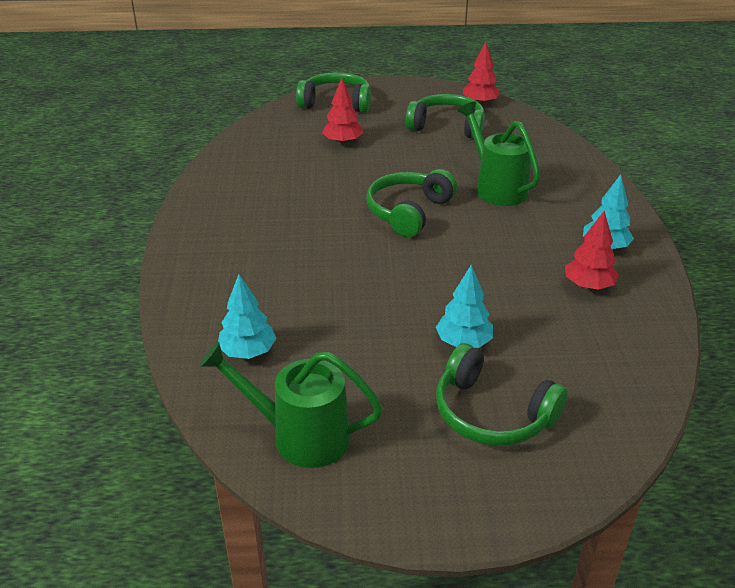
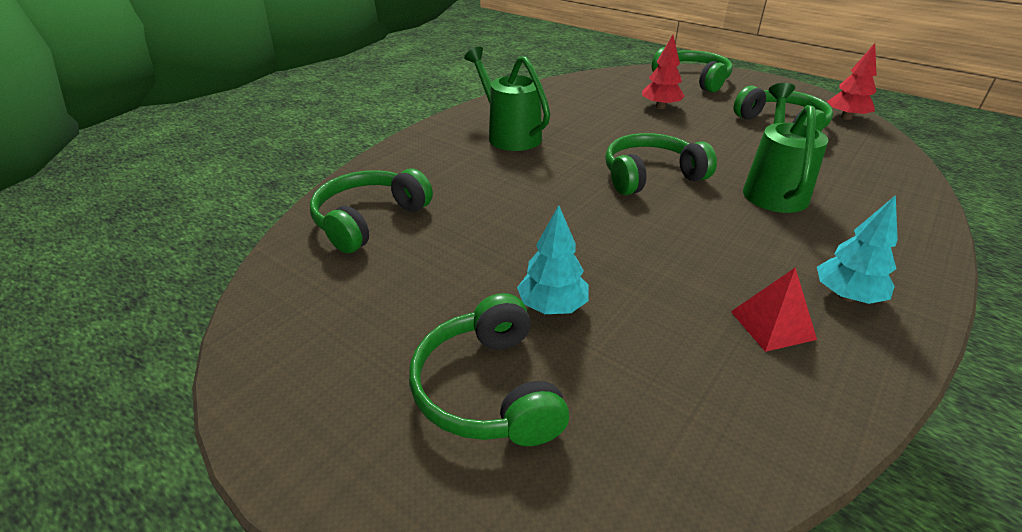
camera: 40 degrees right, 0 degrees up
(248, 352) = (369, 220): turquoise tree -> green headphones
(299, 436) = (308, 302): green watering can -> green watering can (509, 135)
(588, 286) = (772, 325): red tree -> red pyramid

